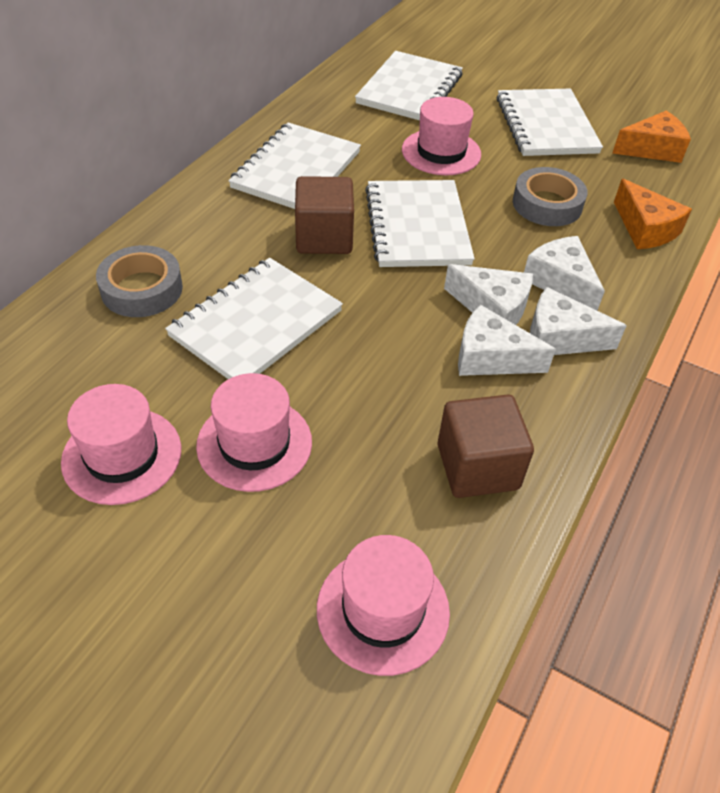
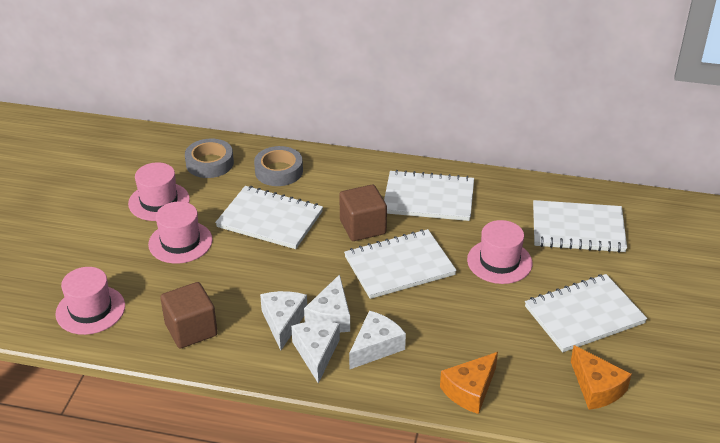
camera: 75 degrees right, 10 degrees down
(547, 204) = (468, 329): grey tape -> grey tape (210, 163)

